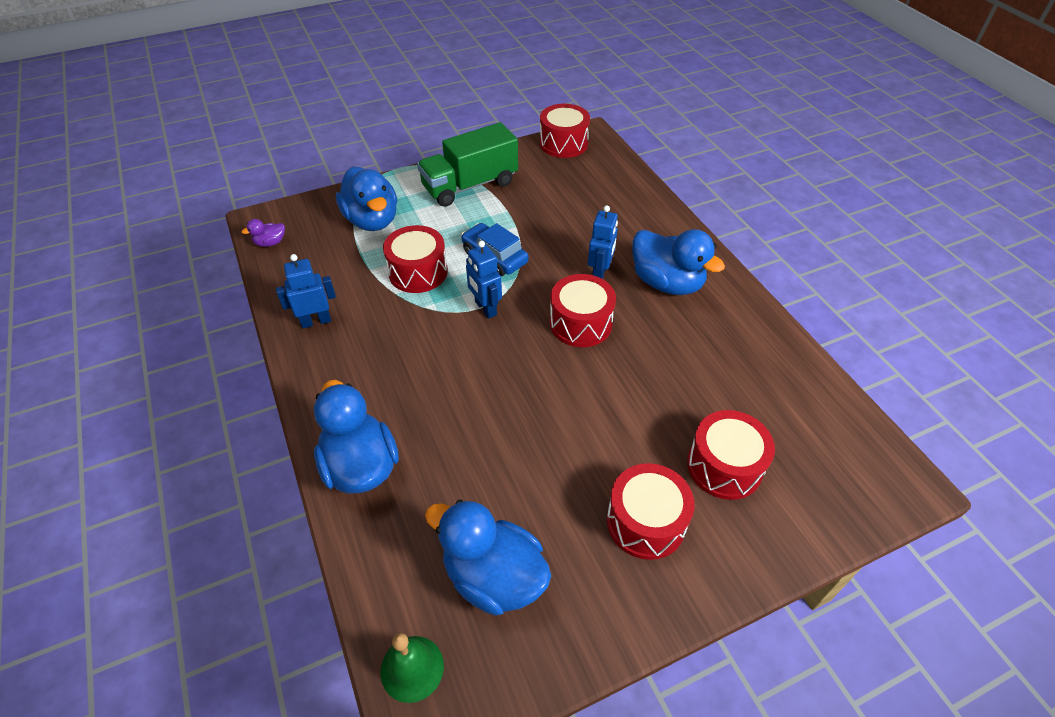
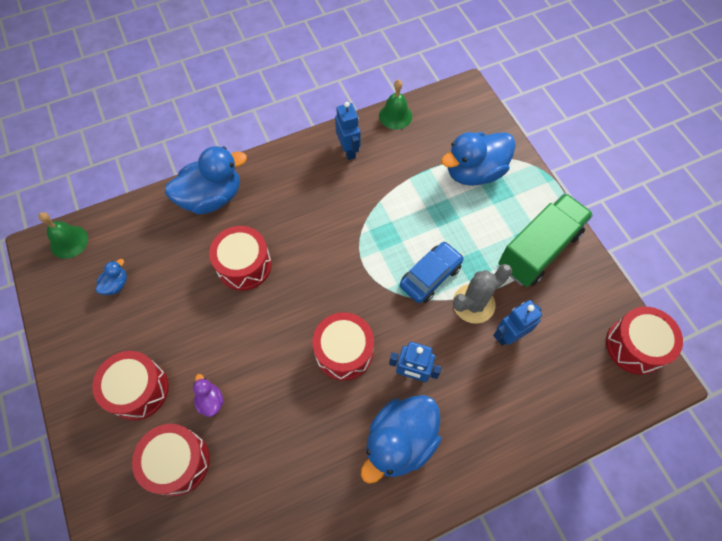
camera: 90 degrees right, 15 degrees up
(270, 243) = (438, 104): purple duck -> purple duck (210, 401)
(275, 279) = (395, 116): none -> green bell
(418, 272) = (407, 215): red drum -> red drum (244, 265)
(470, 185) = (539, 250): green truck -> green truck turned 75 degrees clockwise
(485, 308) = (363, 270): blue robot -> blue robot (509, 335)
(493, 576) = (116, 284): blue duck -> blue duck, size x0.44
(525, 229) = (473, 304): none -> grey cactus

